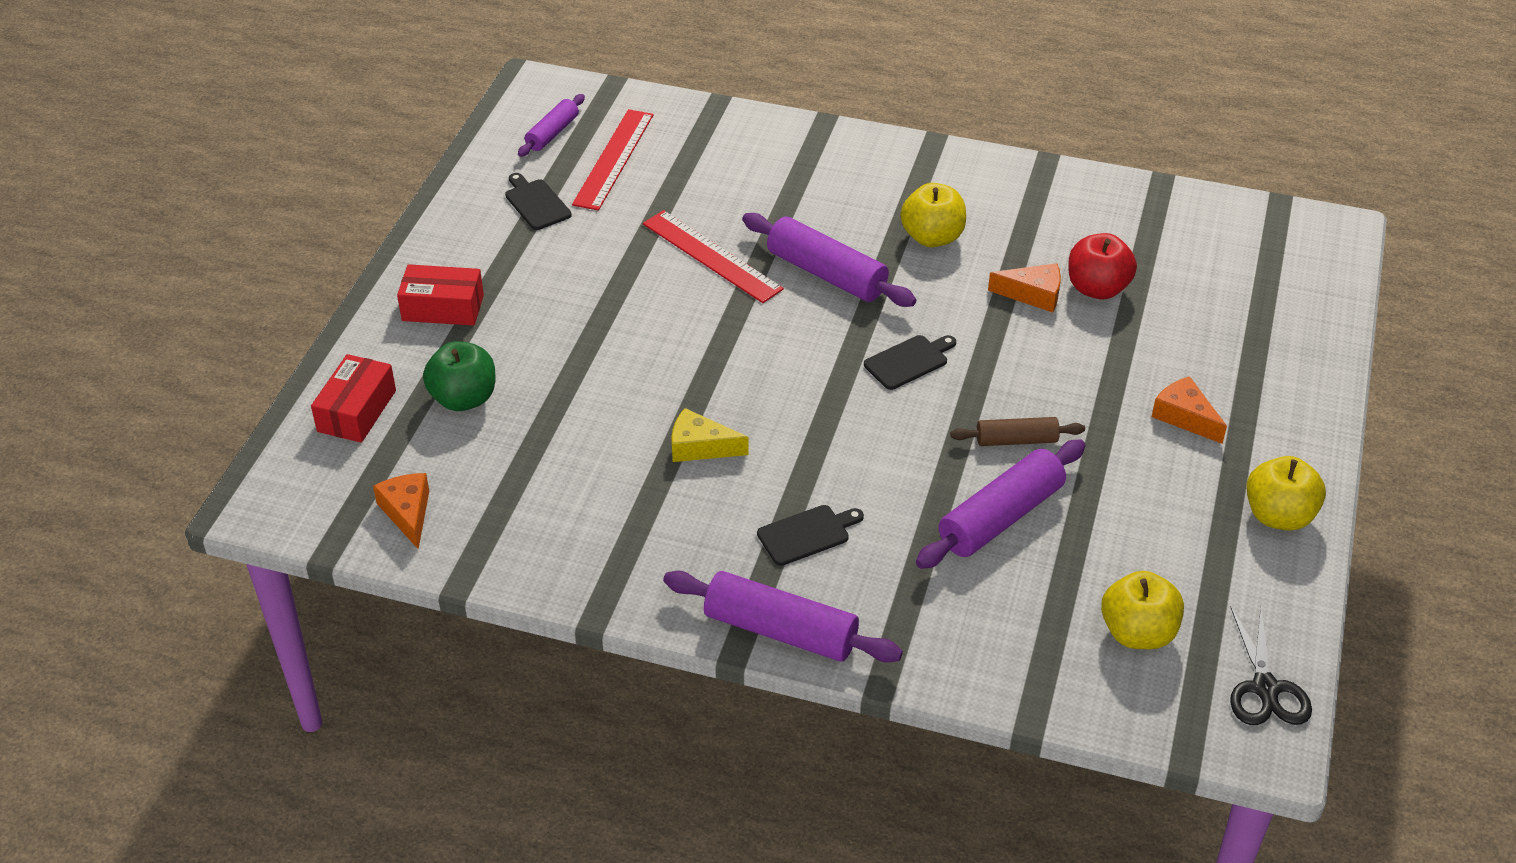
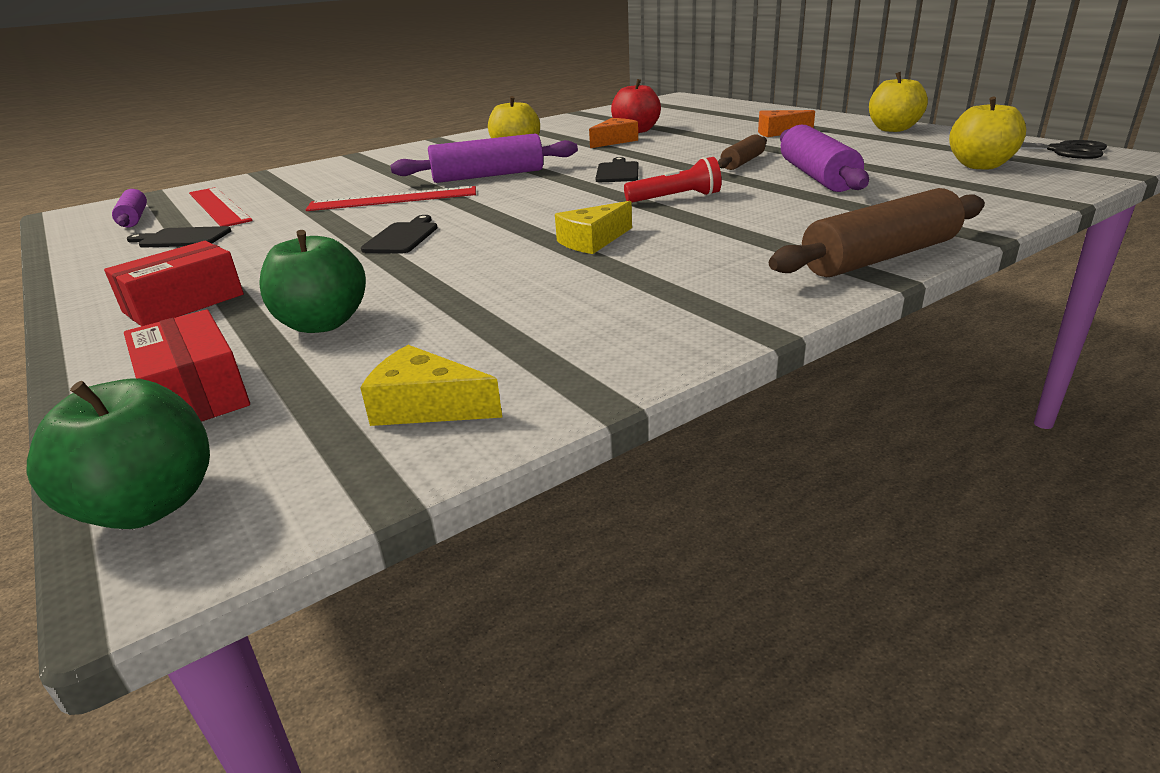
camera: 50 degrees left, 15 degrees down
(272, 476) = (150, 506): none -> green apple
(407, 513) = (426, 406): orange cheese -> yellow cheese
(780, 631) = (880, 257): purple rolling pin -> brown rolling pin
(807, 534) = (760, 227): black cutting board -> black cutting board (402, 237)
(850, 445) = (676, 198): none -> red flashlight

